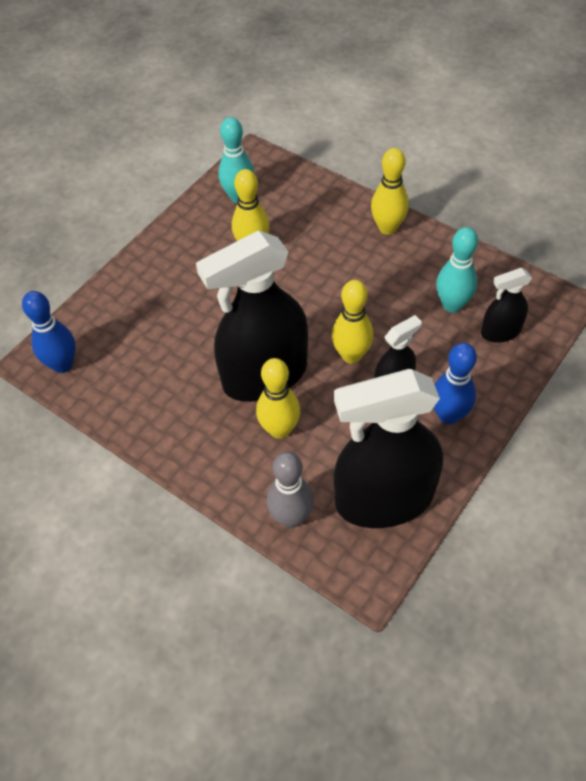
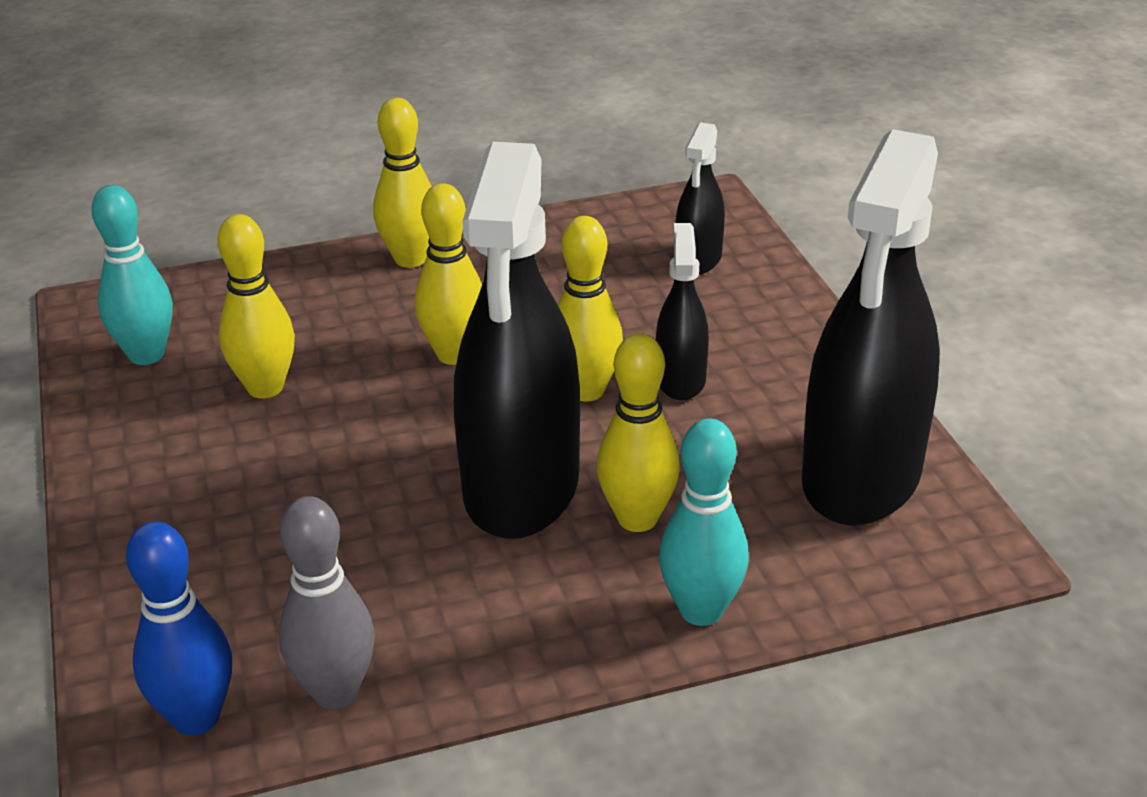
camera: 55 degrees left, 20 degrees down
(291, 517) = (807, 580): grey bowling pin -> grey bowling pin (335, 692)
(333, 292) = (454, 355): none -> yellow bowling pin
(448, 415) = (782, 359): blue bowling pin -> none
(452, 305) = (609, 273): turquoise bowling pin -> turquoise bowling pin (701, 610)

